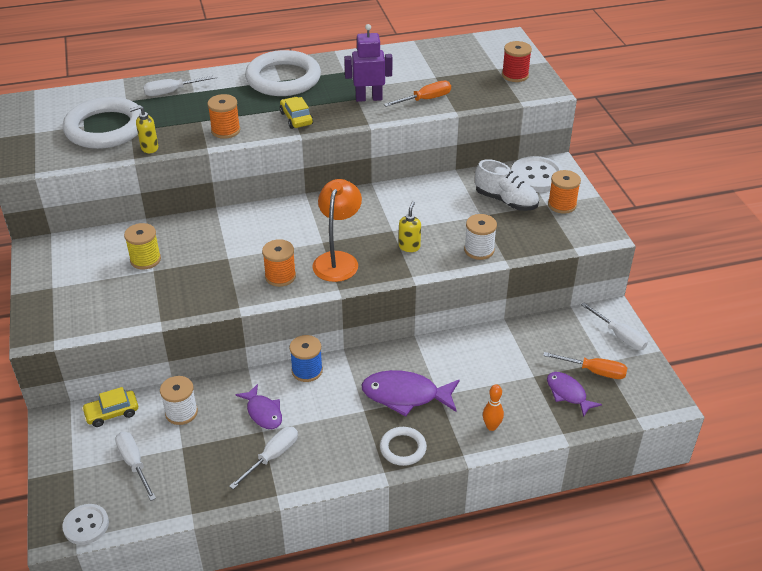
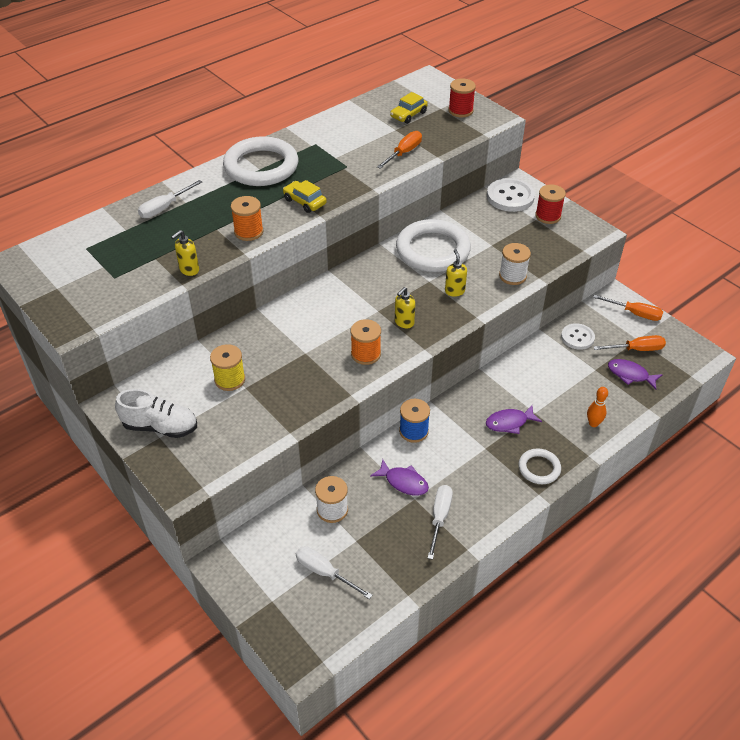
camera: 25 degrees left, 5 degrees up
(86, 525) = (323, 645): white button -> white button (577, 337)
(105, 128) = (128, 263): white ring -> white ring (433, 250)
(112, 413) = (269, 535): yellow car -> yellow car (408, 115)
(338, 260) = (404, 322): orange lamp -> yellow soap dispenser
(368, 98) = (354, 165): purple robot -> none
(405, 395) = (509, 423): purple fish -> purple fish, size x0.62
(506, 201) = (502, 226): white shoe -> white shoe (160, 427)
(562, 205) = (548, 216): orange spool -> red spool
(619, 336) = (634, 313): white screwdriver -> orange screwdriver

